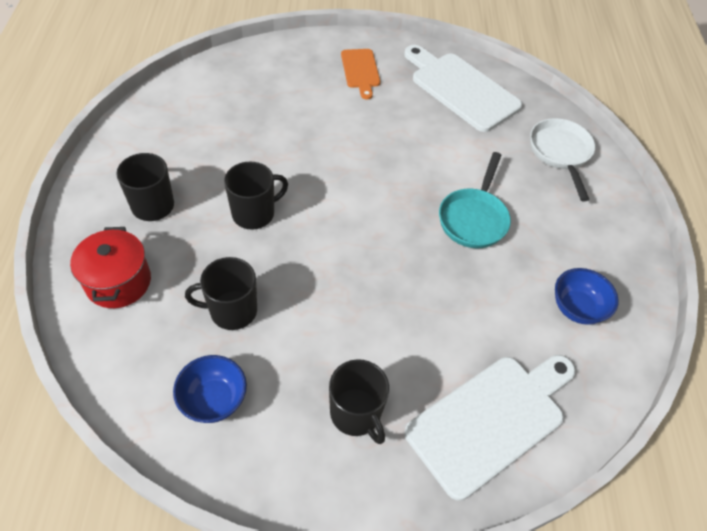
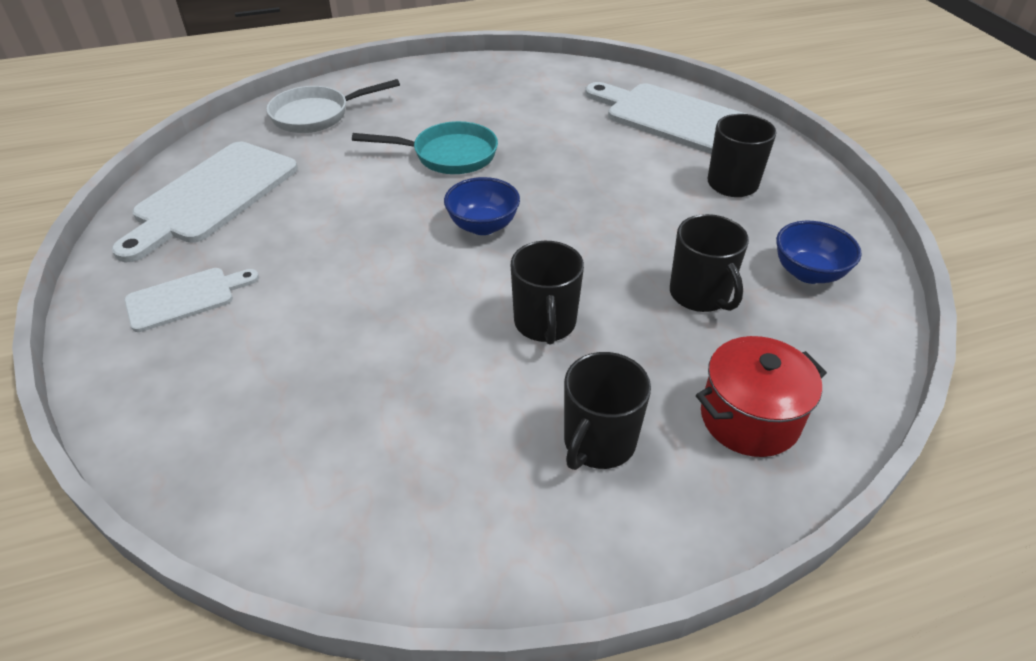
camera: 105 degrees left, 10 degrees down
(254, 213) = (545, 323): black mug -> black mug turned 135 degrees counterclockwise
(360, 71) = (186, 298): orange cutting board -> white cutting board
(577, 308) = (526, 91): blue bowl -> blue bowl (483, 226)

